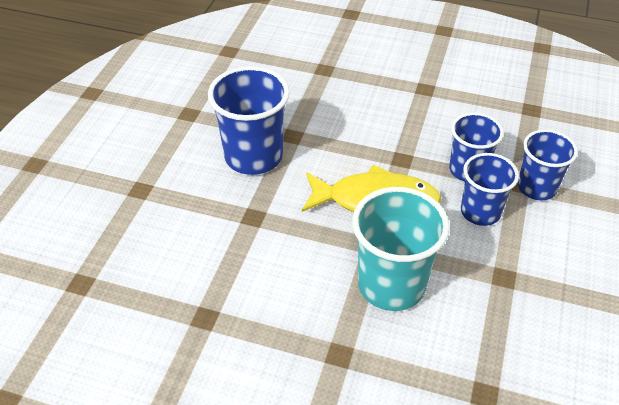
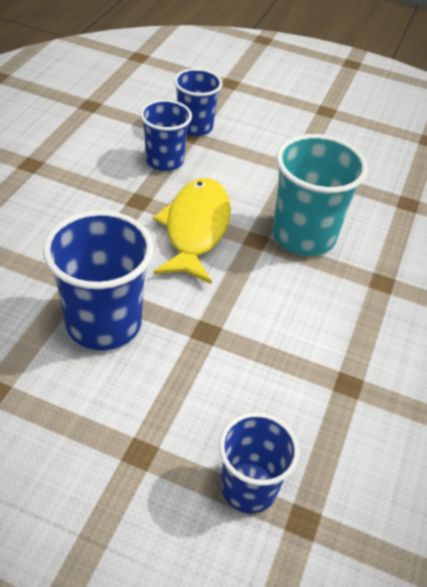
camera: 90 degrees left, 0 degrees up
(480, 212) = (220, 165): blue cup -> blue cup (248, 487)

